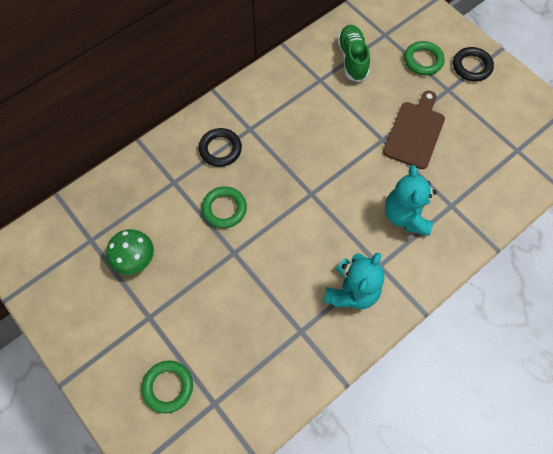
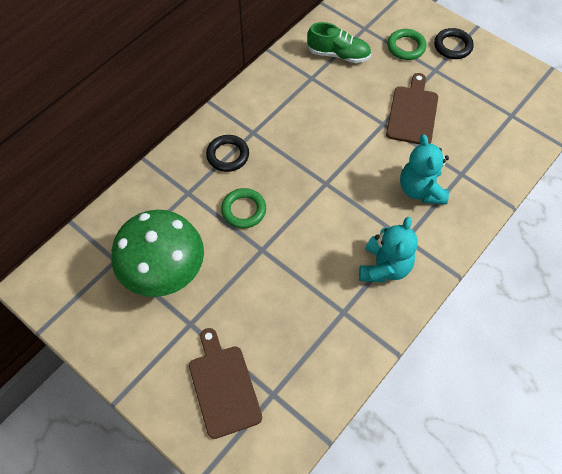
camera: 10 degrees left, 5 degrees down
(135, 259) = (164, 271): green mushroom -> green mushroom, size x1.89
(168, 387) = (223, 386): green ring -> brown cutting board
(352, 59) = (338, 54): green shoe -> green shoe turned 120 degrees clockwise

